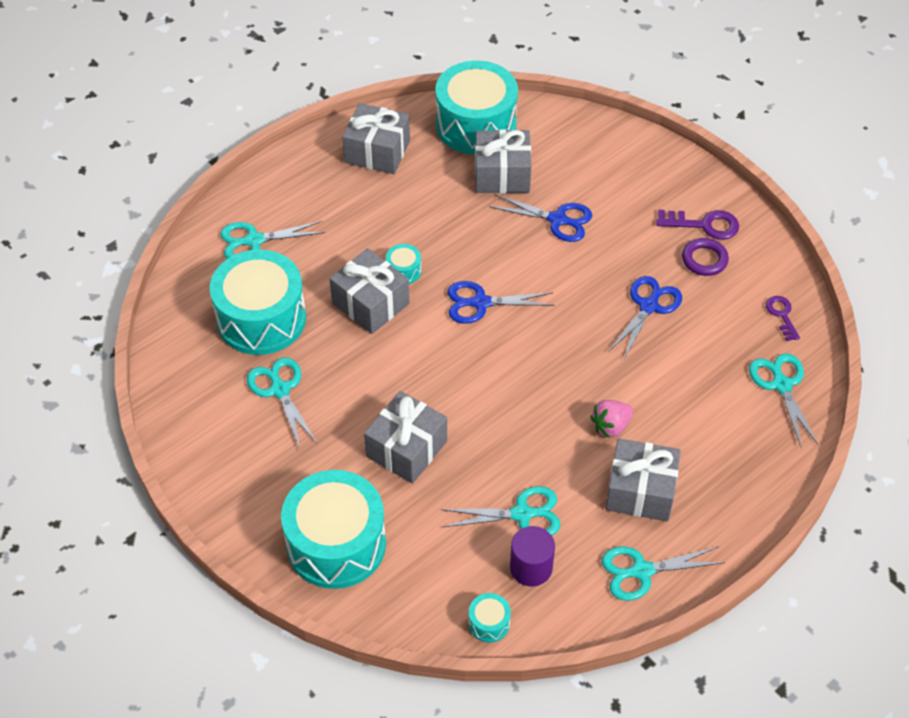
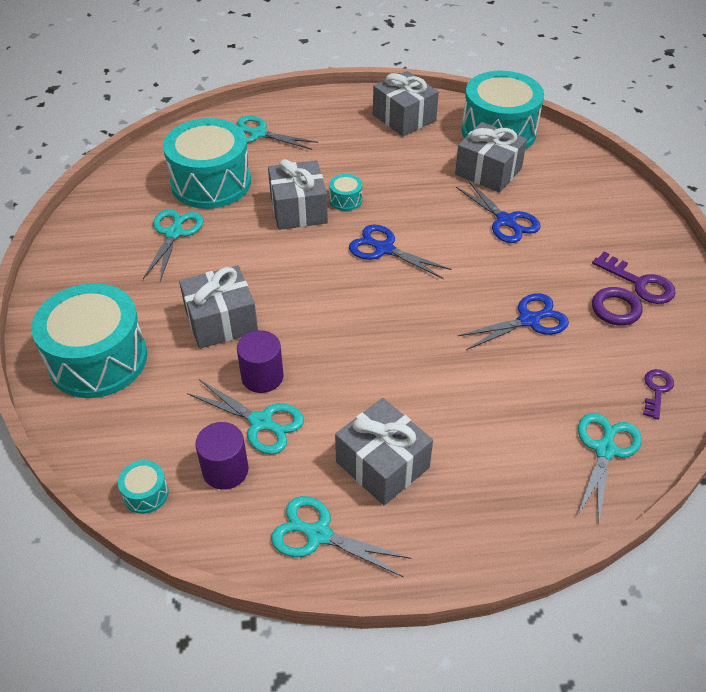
camera: 35 degrees right, 5 degrees down
(487, 476) = (262, 377): none -> purple cylinder
(610, 426) = (405, 396): pink strawberry -> none

